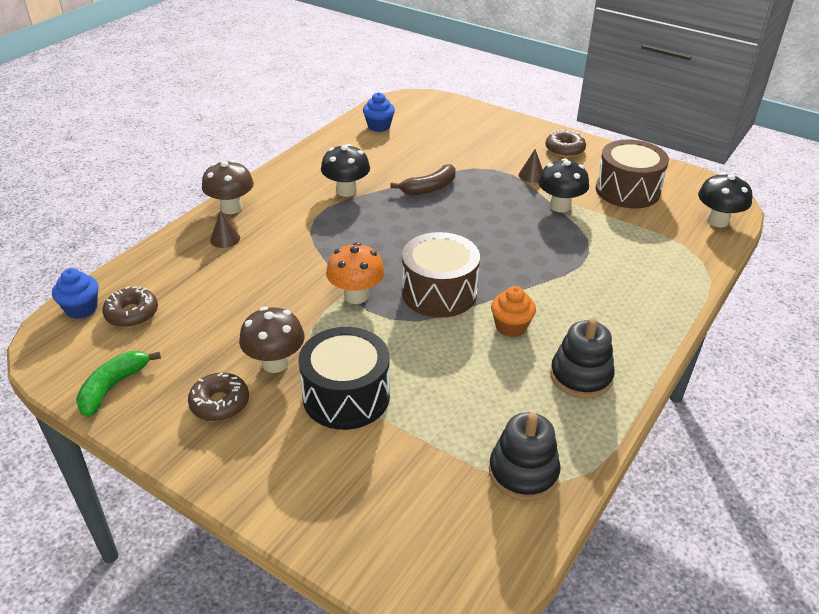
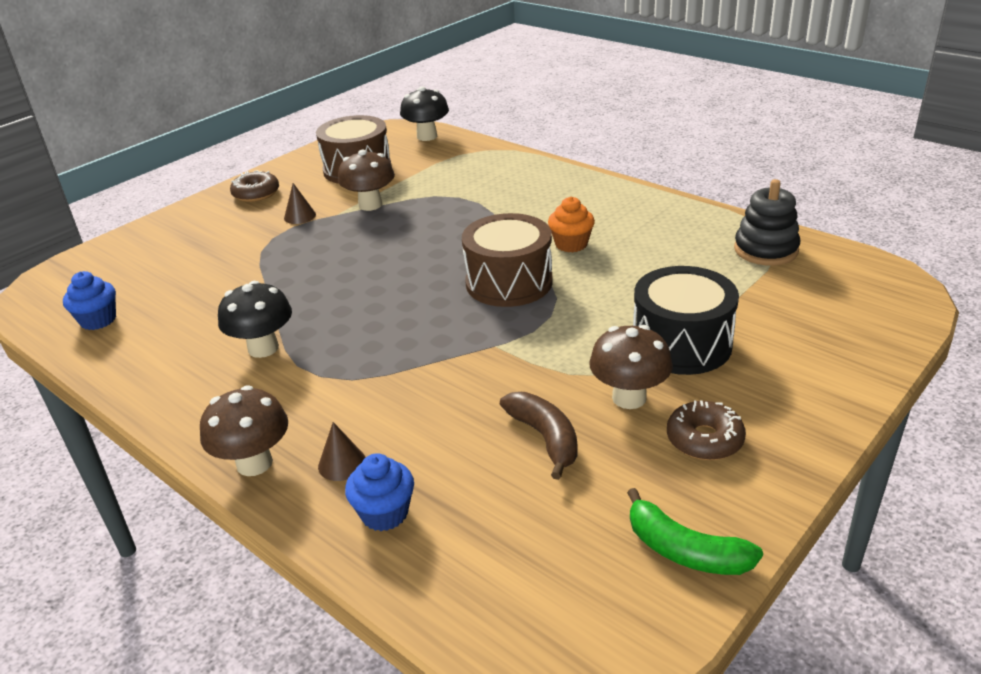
camera: 80 degrees left, 5 degrees down
(81, 309) = (495, 626): blue cupcake -> blue cupcake (384, 513)
(132, 314) = (517, 553): brown donut -> none
(356, 296) = (506, 338): orange mushroom -> none
(429, 188) = (291, 282): brown banana -> brown banana (545, 438)
(560, 206) = (370, 205): black mushroom -> brown mushroom
(581, 376) = (642, 216): black stacking toy -> none

